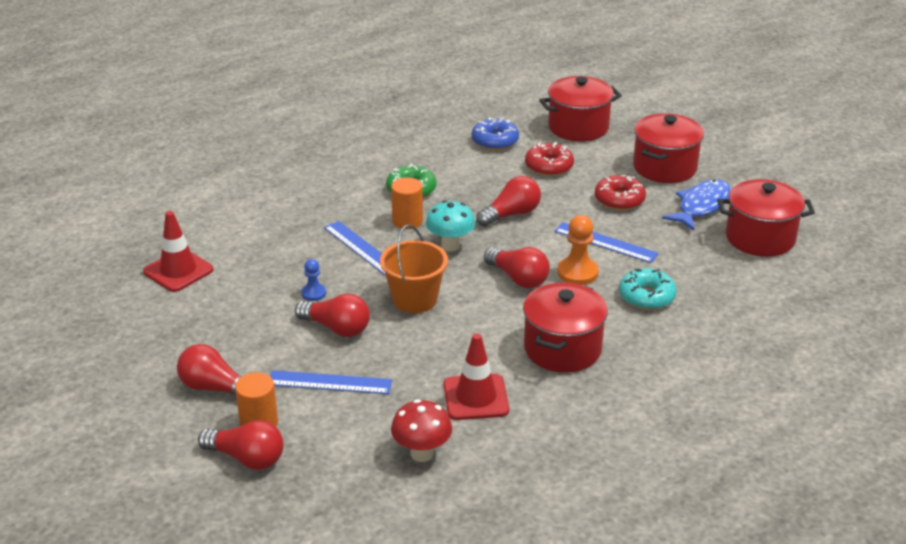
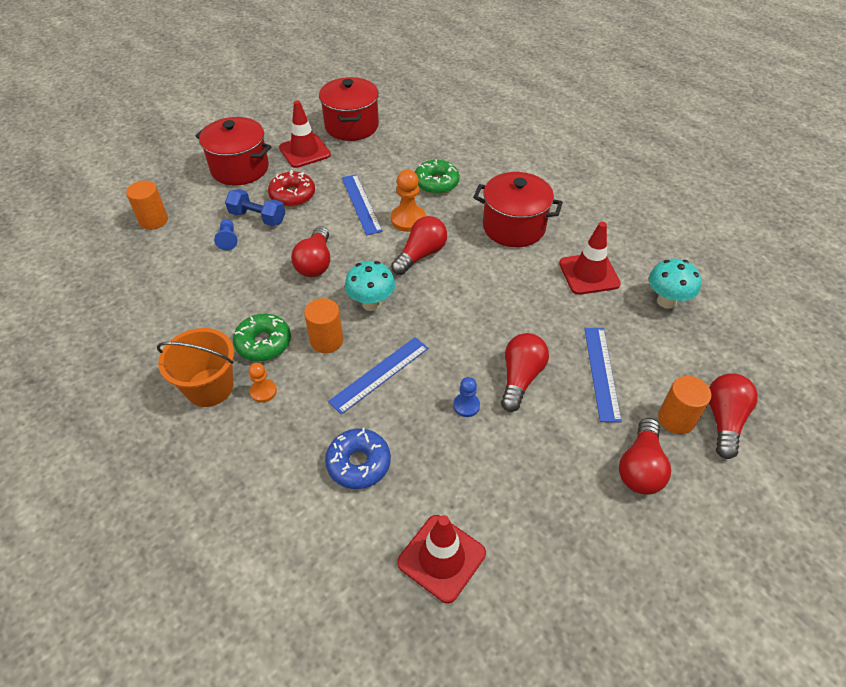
camera: 95 degrees left, 15 degrees up
(358, 191) = (263, 391): none -> orange pawn
(414, 299) = (463, 323): orange bucket -> orange bucket (209, 387)
(422, 453) = (666, 301): red mushroom -> turquoise mushroom
(495, 141) = (169, 280): blue donut -> blue donut (358, 463)
(511, 214) = (315, 263): red light bulb -> red light bulb turned 135 degrees counterclockwise
(549, 166) = (228, 239): red donut -> blue pawn
(578, 127) = (153, 220): red pot -> orange cylinder
(582, 181) = (257, 217): none -> blue dumbbell
(605, 242) = (361, 204): blue ruler -> blue ruler turned 45 degrees counterclockwise
(646, 296) = (436, 183): turquoise donut -> green donut
(701, 206) = (305, 151): blue fish -> red traffic cone

